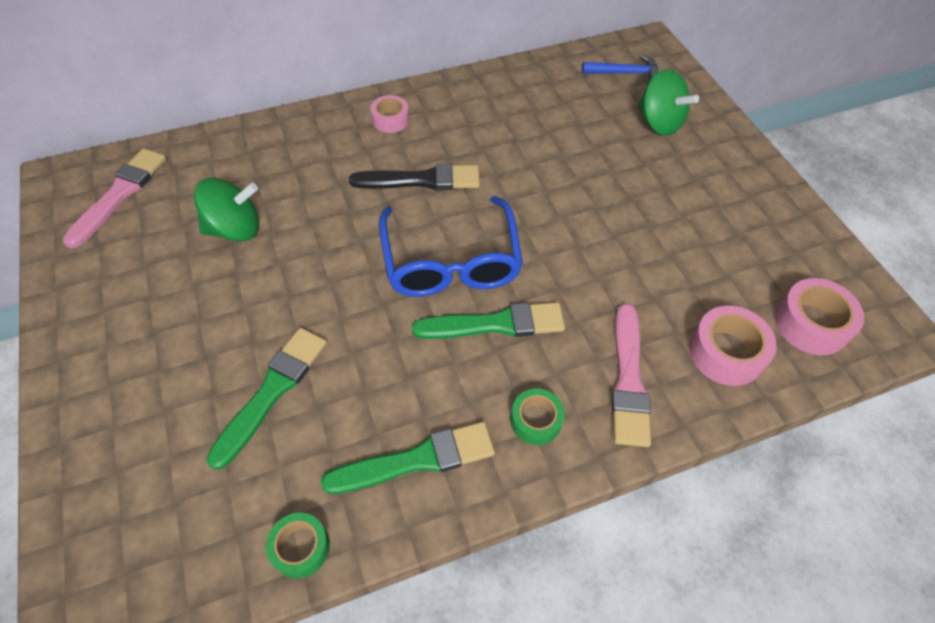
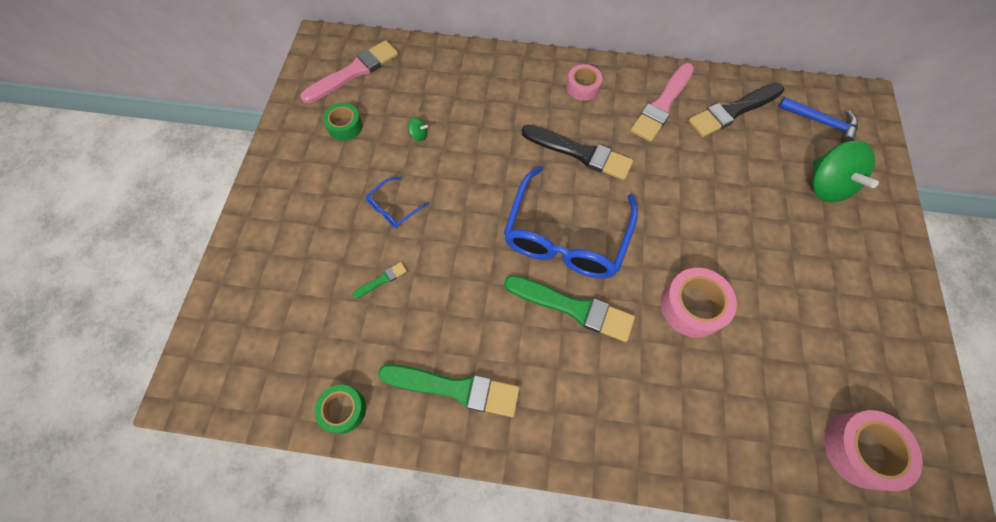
camera: 30 degrees right, 10 degrees up
(235, 229) = (419, 135): green spinning top -> green spinning top, size x0.40
(246, 312) = (394, 208): none -> blue glasses
(272, 391) = (382, 280): green brush -> green brush, size x0.44
(535, 420) = (561, 406): green tape -> green tape (345, 126)
(545, 91) = (733, 111): none -> black brush
(628, 380) = (657, 412): pink brush -> pink brush (662, 105)
(726, 352) = (759, 434): pink tape -> pink tape (692, 306)

